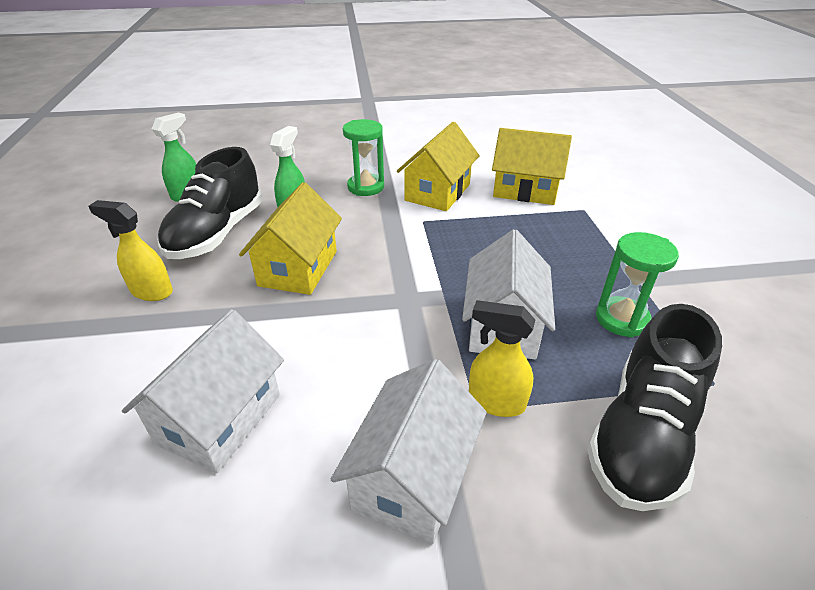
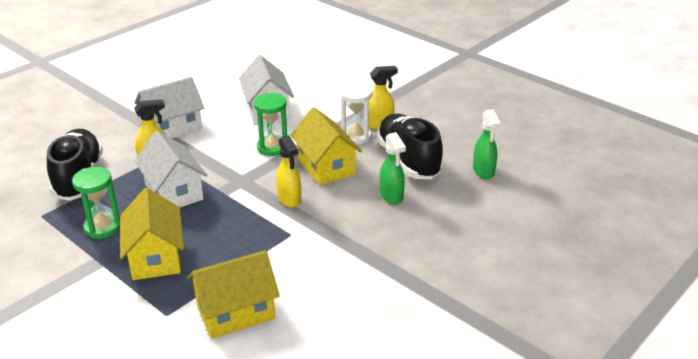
camera: 140 degrees right, 5 degrees down
(206, 289) = (356, 136): none -> white hourglass
(366, 187) = (374, 242): green hourglass -> green hourglass (272, 147)
(384, 251) = (289, 199): none -> yellow spray bottle
(412, 477) = (172, 128): white house -> white house turned 75 degrees clockwise
(438, 192) = (310, 267): yellow house -> yellow house (155, 257)

